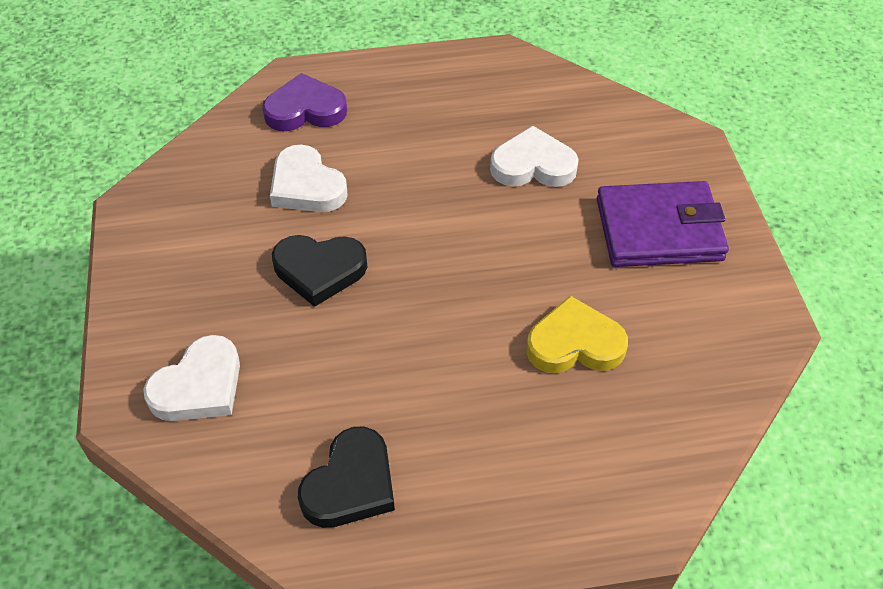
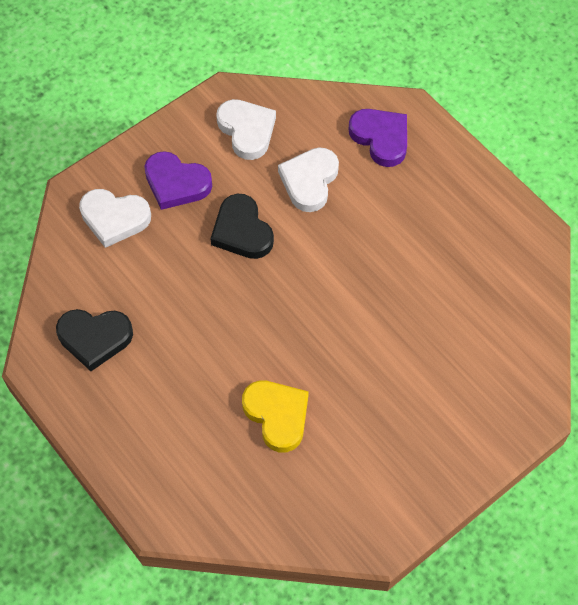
camera: 60 degrees right, 10 degrees up
(205, 302) = (176, 183): none -> purple heart
(533, 165) = (428, 312): white heart -> white heart (247, 130)
(659, 229) = (420, 426): purple wallet -> none

